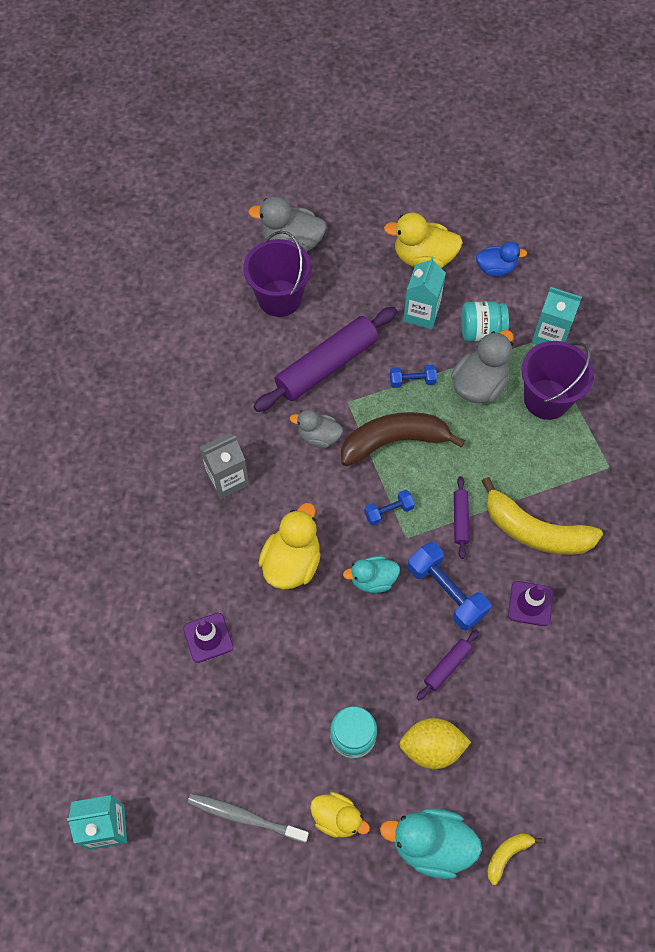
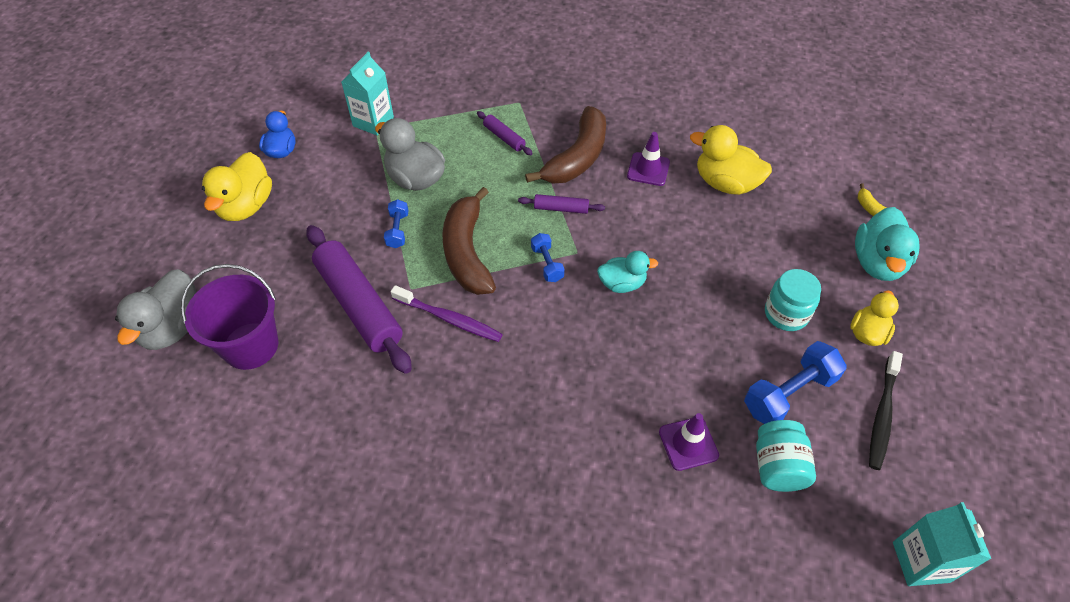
camera: 85 degrees left, 10 degrees down
(227, 479) = (490, 415): grey carton -> none
(245, 817) = (882, 415): grey toothbrush -> black toothbrush
(292, 562) = (600, 354): yellow duck -> yellow duck (725, 183)
(318, 437) = (449, 319): grey duck -> purple toothbrush
(373, 580) = (622, 284): turquoise duck -> turquoise duck turned 90 degrees counterclockwise
(421, 313) = (316, 215): turquoise carton -> none
(432, 747) = (789, 253): yellow lemon -> none
(446, 591) = (636, 227): blue dumbbell -> blue dumbbell (789, 393)
(447, 666) = (710, 234): purple rolling pin -> purple rolling pin (504, 137)
(481, 331) = (353, 170): turquoise jar -> turquoise jar (777, 466)
(535, 531) = (577, 157): yellow banana -> brown banana
(546, 399) = (442, 133): purple bucket -> none

